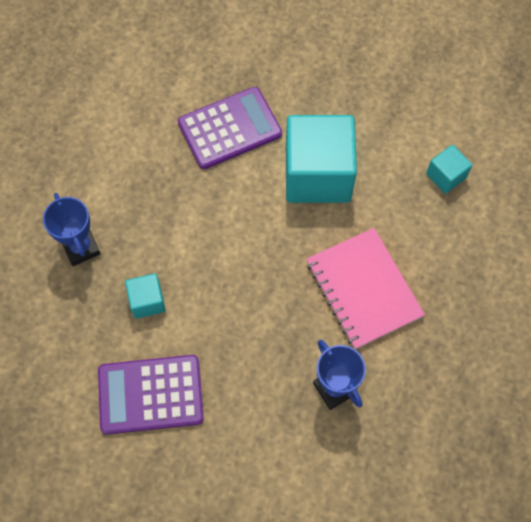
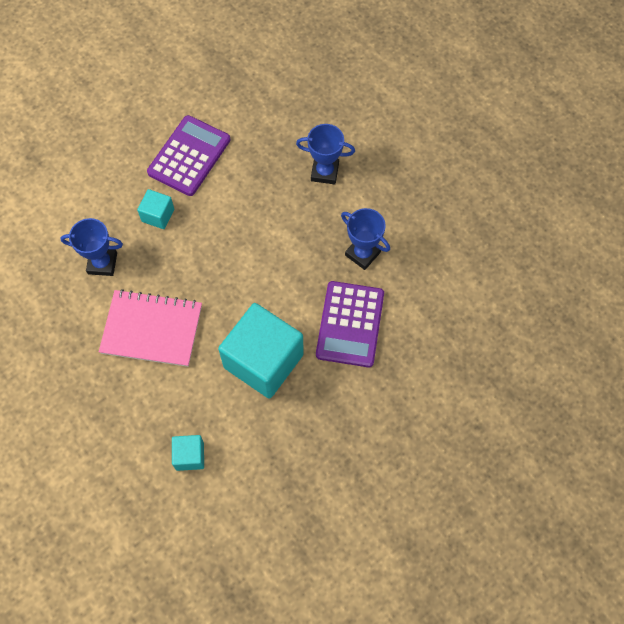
camera: 125 degrees right, 0 degrees up
(147, 301) = (253, 189): turquoise cube -> turquoise cube (158, 215)
(150, 160) = (362, 254): none -> blue trophy

